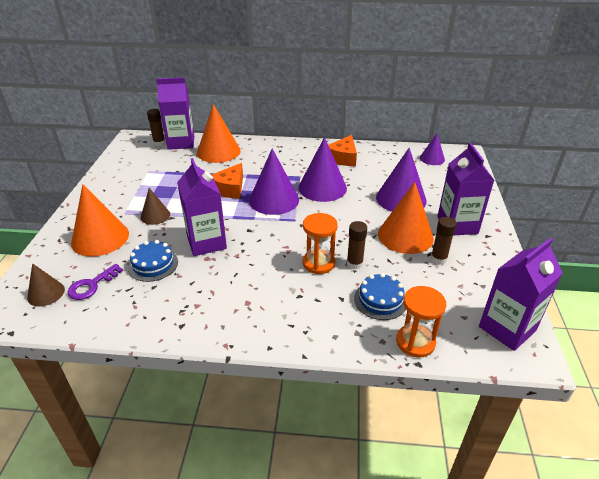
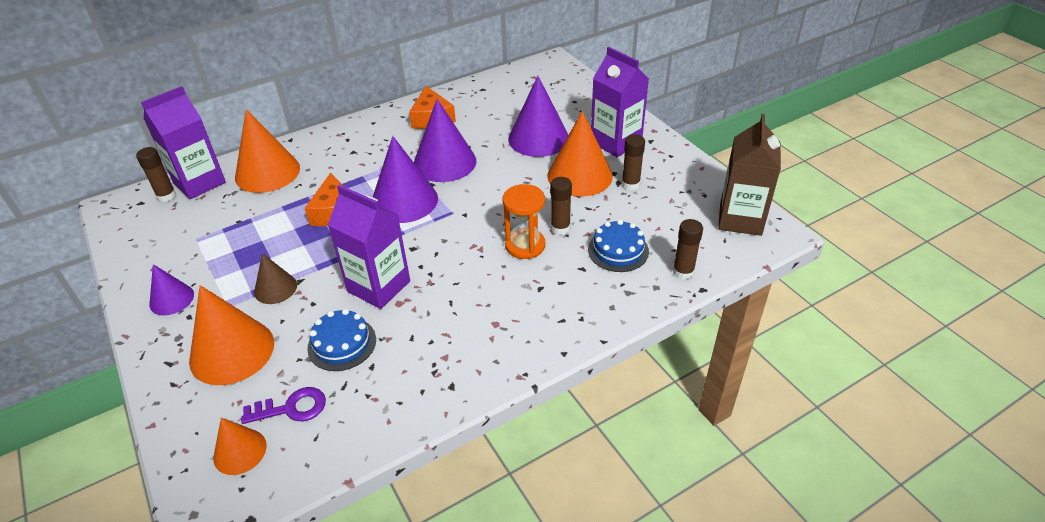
camera: 35 degrees left, 5 degrees up
(46, 293) = (240, 451): brown cone -> orange cone
(92, 285) = (291, 408): purple key -> purple key turned 105 degrees counterclockwise
(415, 342) = (683, 272): orange hourglass -> brown glue stick
(432, 158) = (527, 80): purple cone -> purple cone (171, 299)
(507, 328) = (740, 219): purple carton -> brown carton

